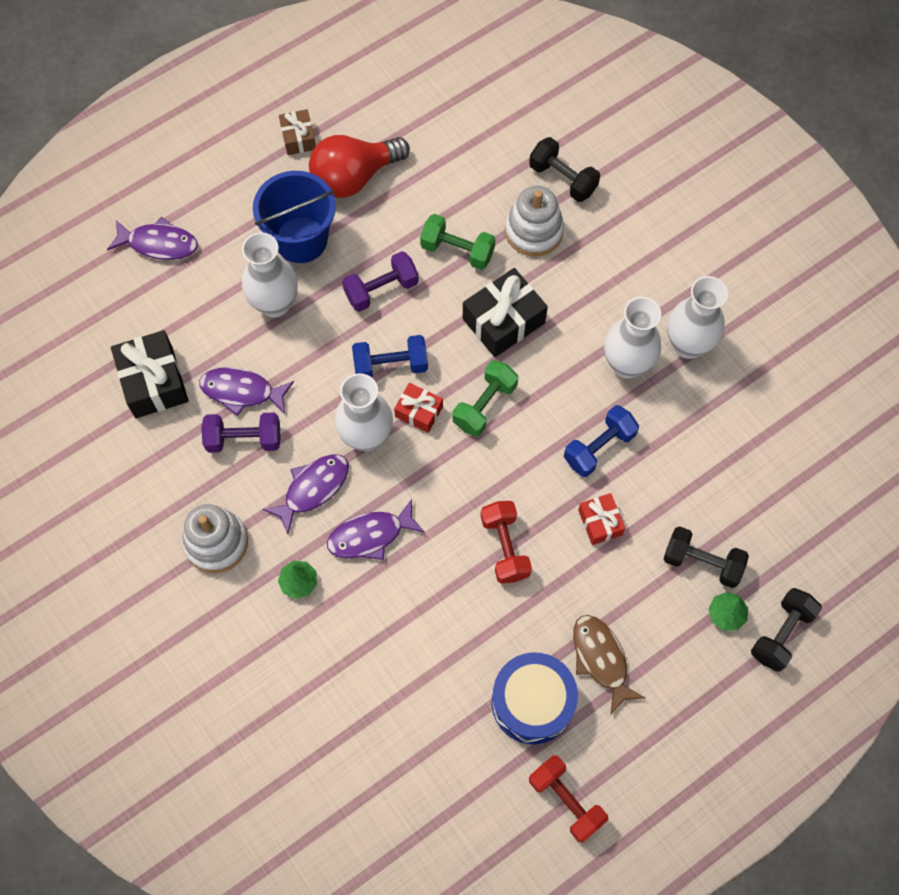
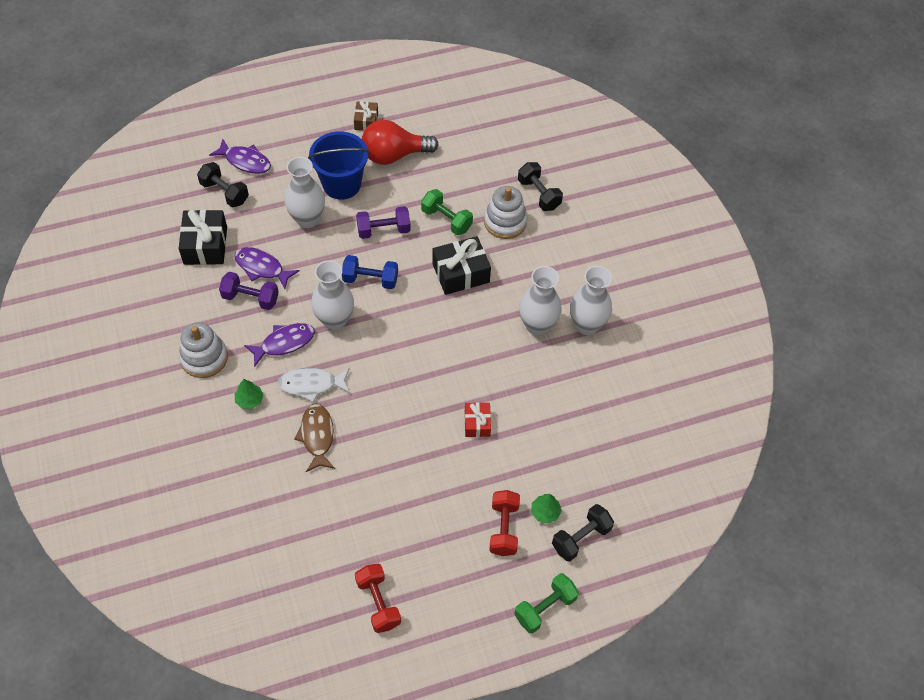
camera: 15 degrees right, 10 degrees down
(370, 535) = (311, 384): purple fish -> white fish
(419, 412) = (378, 315): red gift -> none
(484, 405) = (425, 323): green dumbbell -> green dumbbell (545, 608)
(505, 547) = (402, 420): red dumbbell -> red dumbbell (504, 528)
(532, 702) = (380, 529): blue drum -> none
(599, 447) = (496, 374): blue dumbbell -> none
(601, 659) = (441, 515): brown fish -> brown fish (317, 436)
(702, 562) = (541, 472): black dumbbell -> black dumbbell (225, 192)

